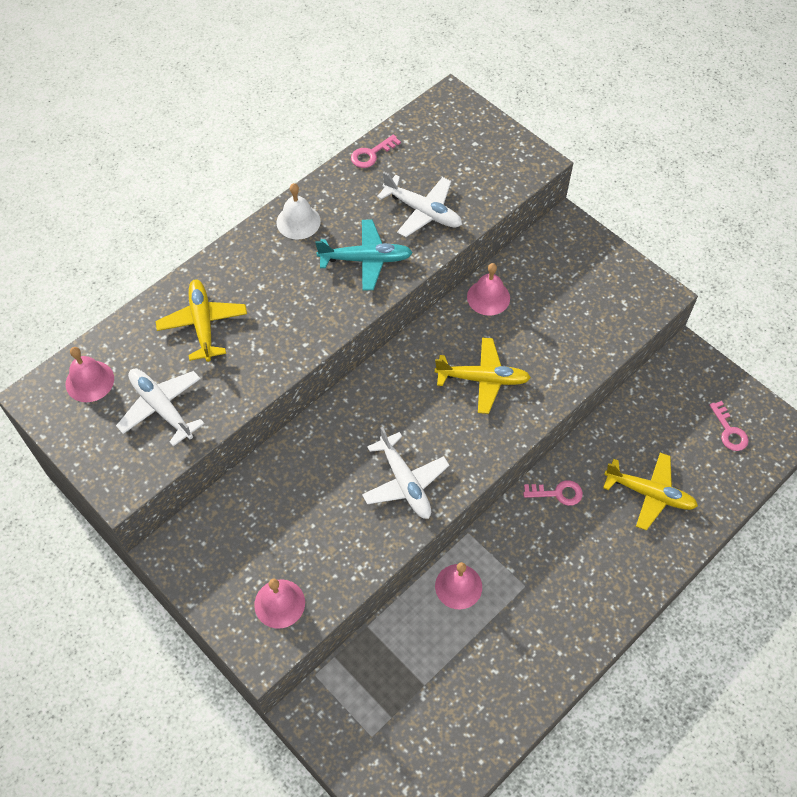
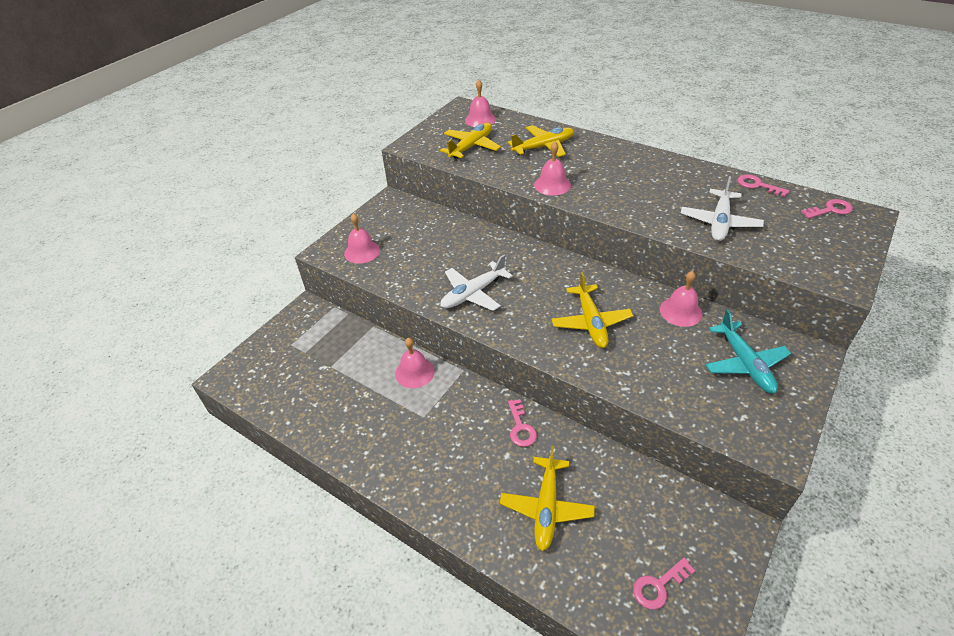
camera: 80 degrees right, 15 degrees down
(161, 407) = (471, 146): white plane -> yellow plane
(295, 338) = (552, 185): none -> pink bell
(298, 221) = (659, 165): white bell -> none
(366, 260) = (646, 203): turquoise plane -> turquoise plane (745, 364)
(433, 119) = (830, 210): none -> pink key

